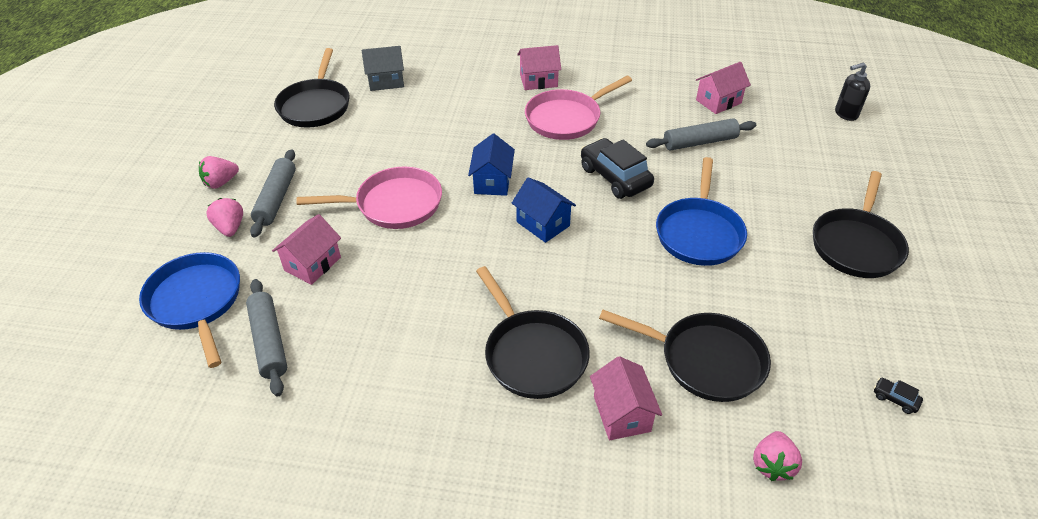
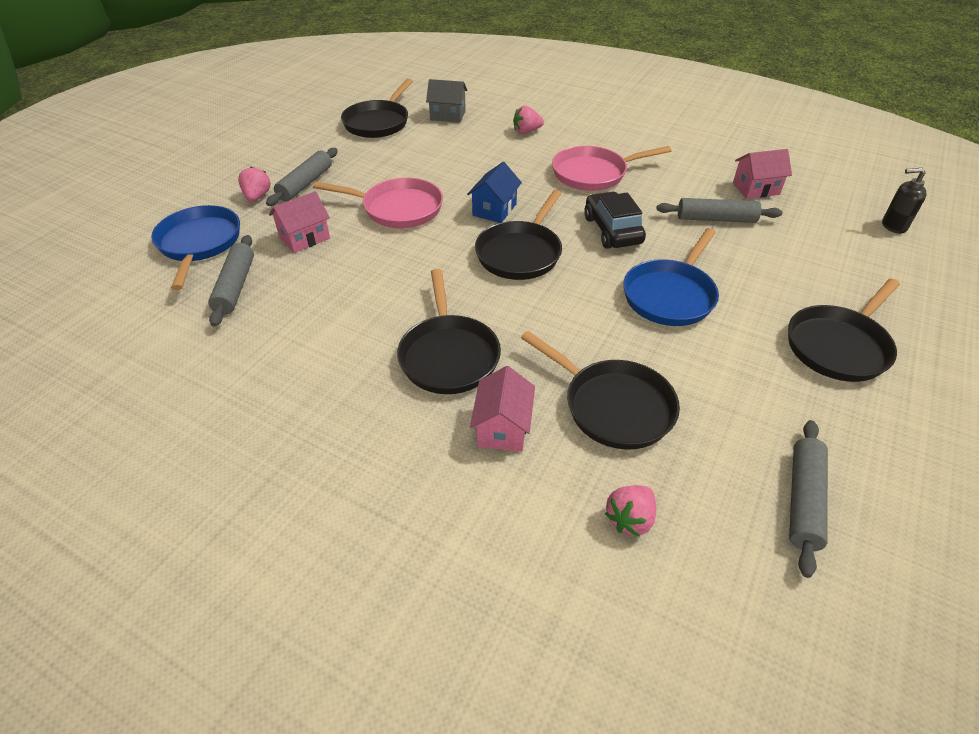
camera: 20 degrees right, 0 degrees up
(221, 182) = (270, 163): pink strawberry -> pink strawberry (526, 132)
(538, 81) = (584, 139): pink house -> none
(543, 224) = (521, 253): blue house -> black pan
(895, 399) = (803, 500): black car -> grey rolling pin

